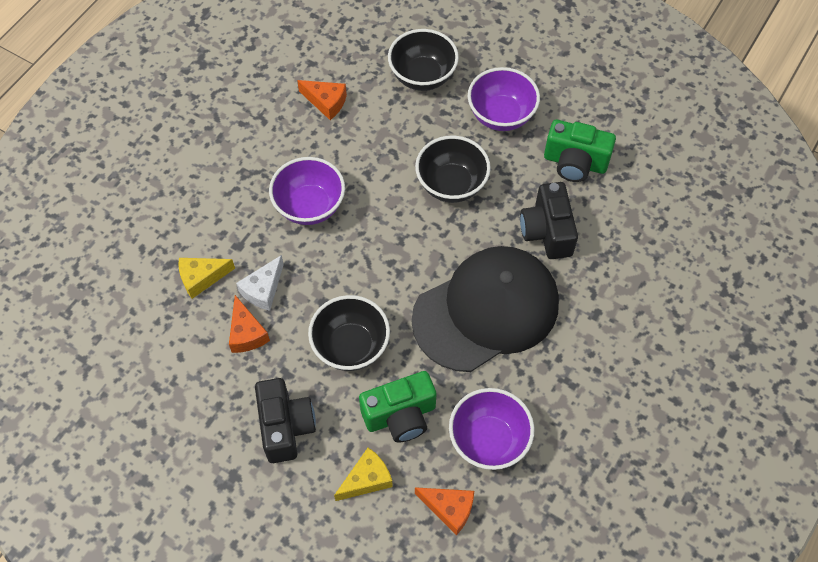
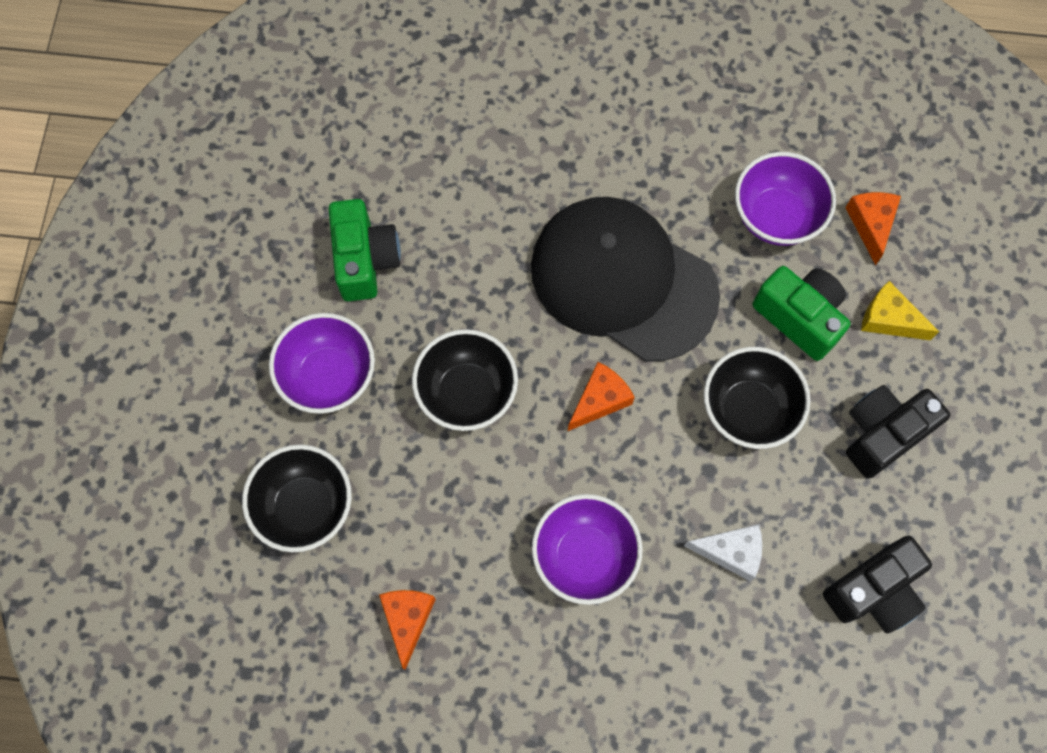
camera: 115 degrees left, 10 degrees up
(201, 278) = (756, 640): yellow cheese -> none
(246, 333) = (797, 540): orange cheese -> orange cheese (600, 400)
(547, 231) = (482, 255): black camera -> black camera (873, 591)

